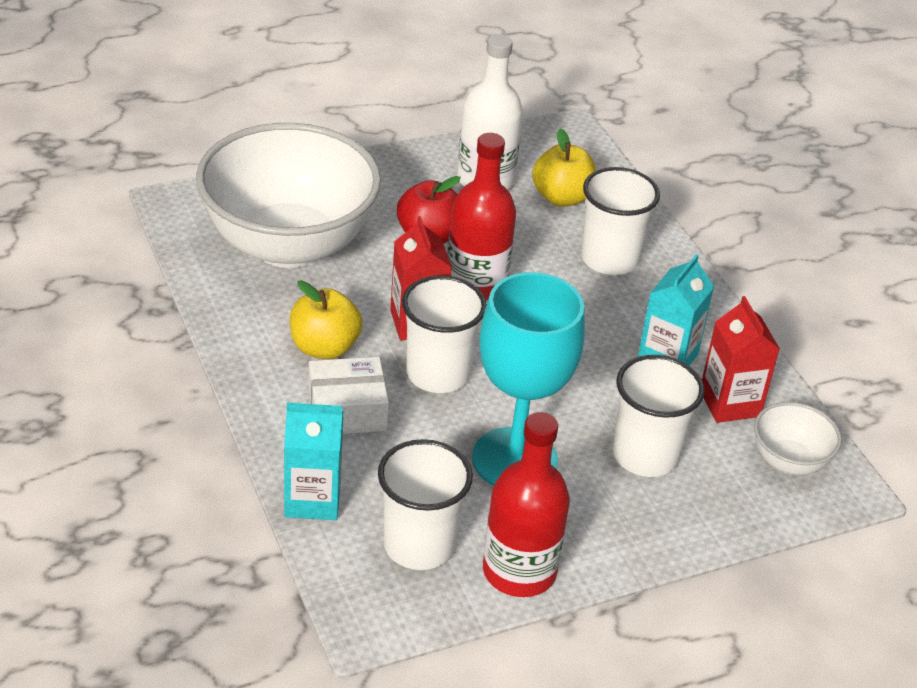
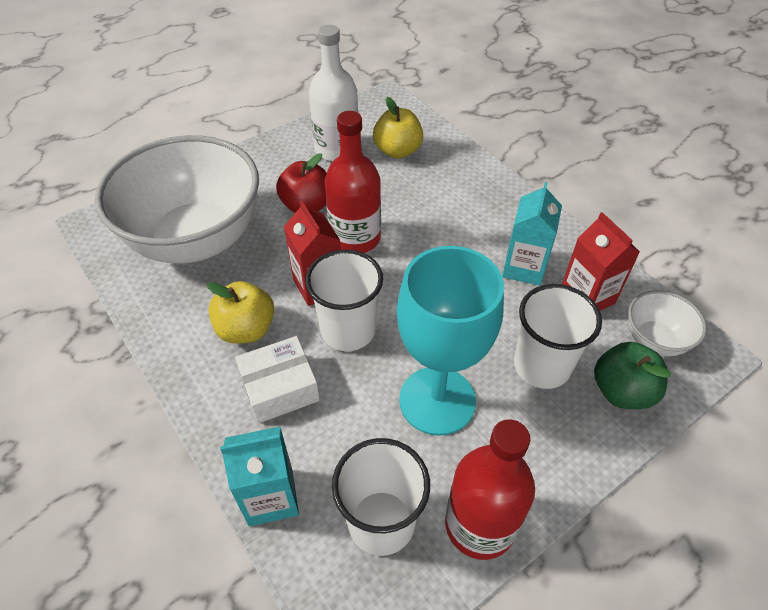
camera: 10 degrees left, 10 degrees up
(609, 259) = (449, 193): white cup -> none
(725, 499) = (622, 391): none -> green apple

